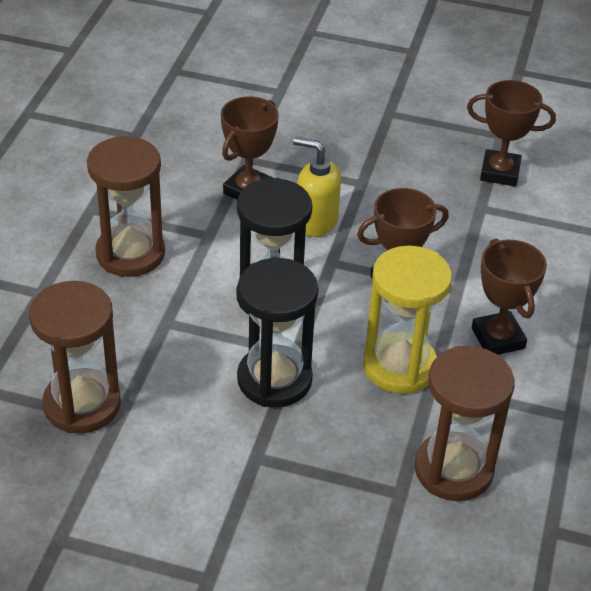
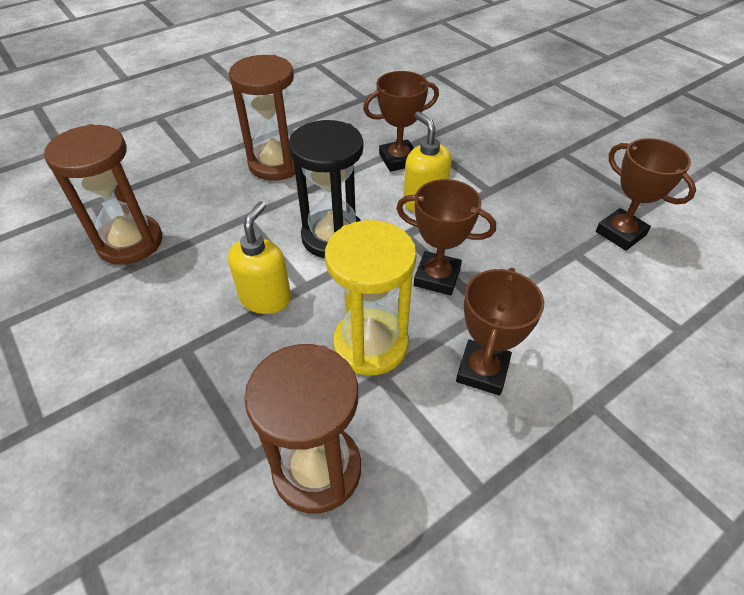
camera: 40 degrees right, 5 degrees up
(274, 379) = (265, 298): black hourglass -> yellow soap dispenser

